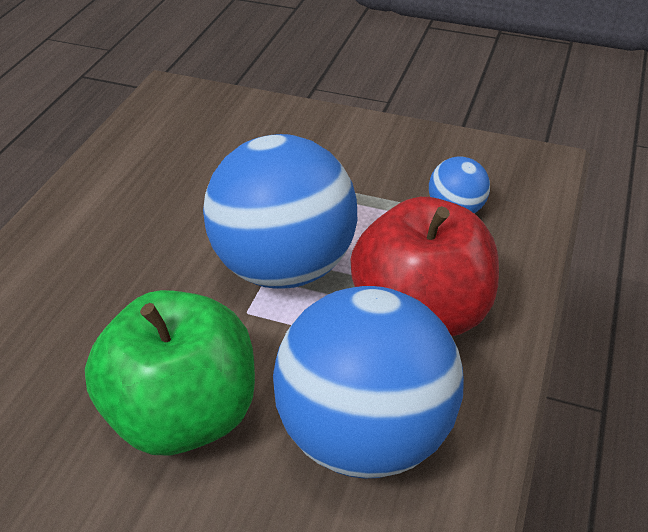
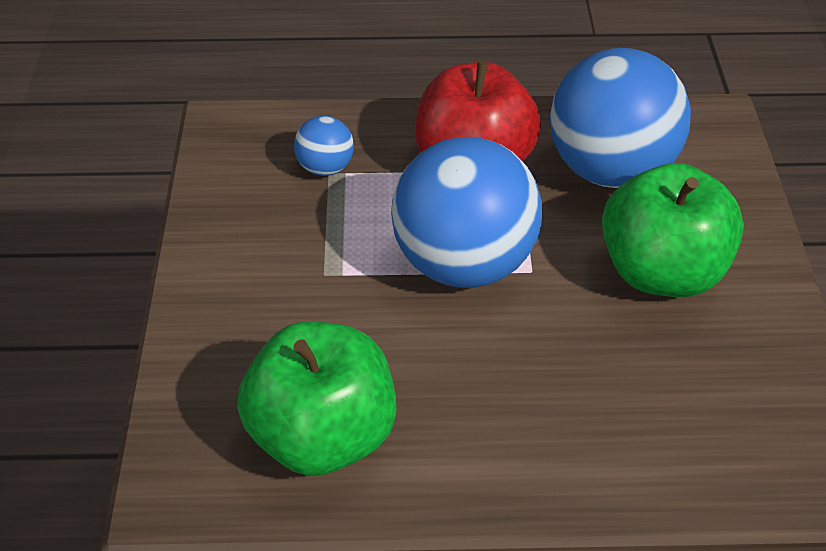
camera: 110 degrees left, 5 degrees up
(162, 154) = (323, 435): none -> green apple

